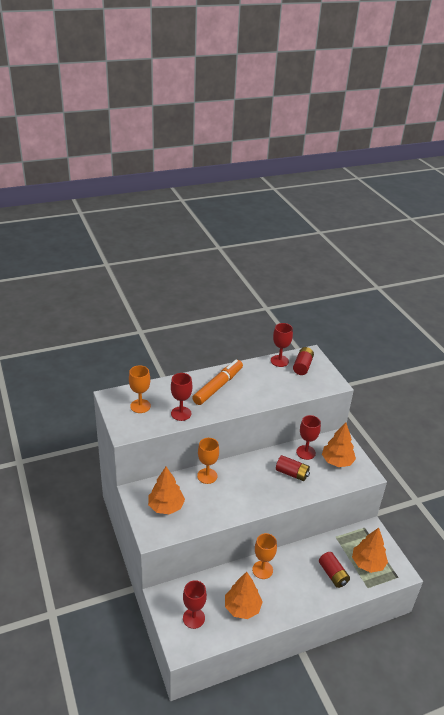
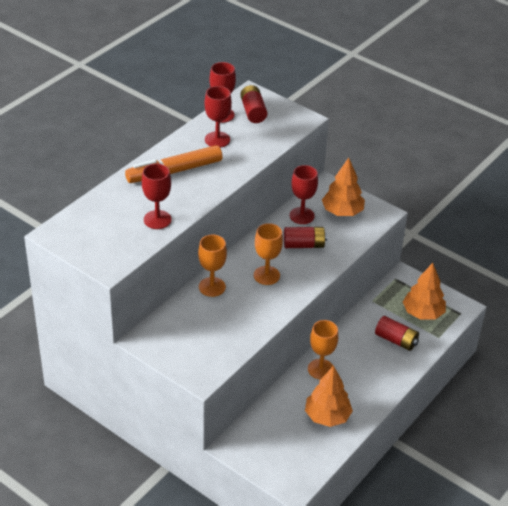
camera: 30 degrees left, 5 degrees up
(140, 406) = (100, 230): orange goblet -> orange goblet (266, 275)
(166, 506) = (192, 340): orange tree -> none
(193, 618) = (284, 451): red goblet -> red goblet (217, 139)
(218, 386) = (174, 171): orange marker -> orange marker turned 120 degrees counterclockwise

